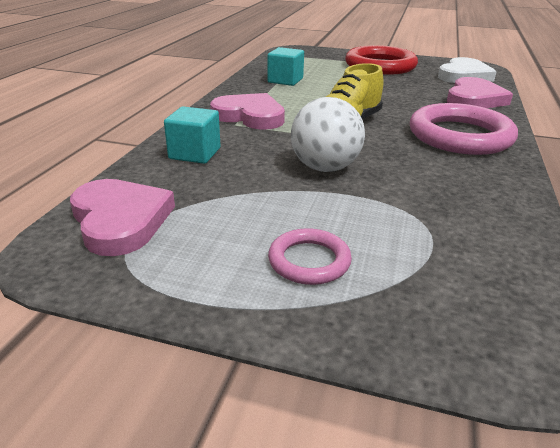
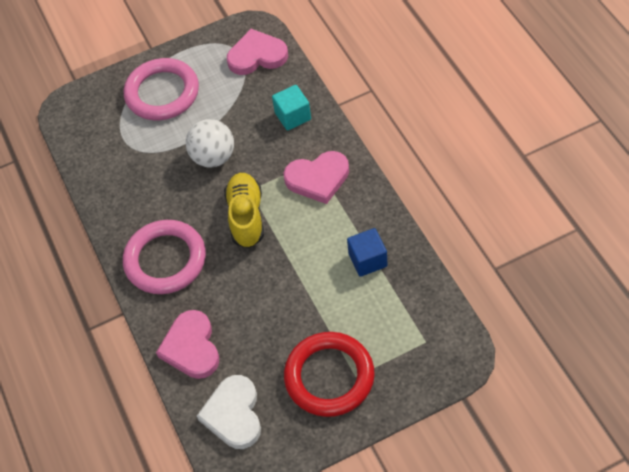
camera: 145 degrees right, 25 degrees up
(120, 220) = (257, 56): pink heart -> pink heart turned 150 degrees clockwise
(285, 80) = (367, 260): turquoise cube -> blue cube
(309, 261) = (162, 93): pink ring -> pink ring, size x1.95

